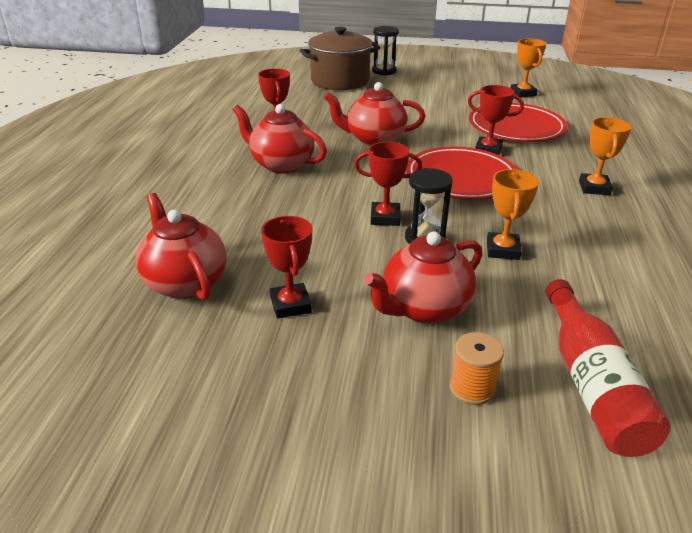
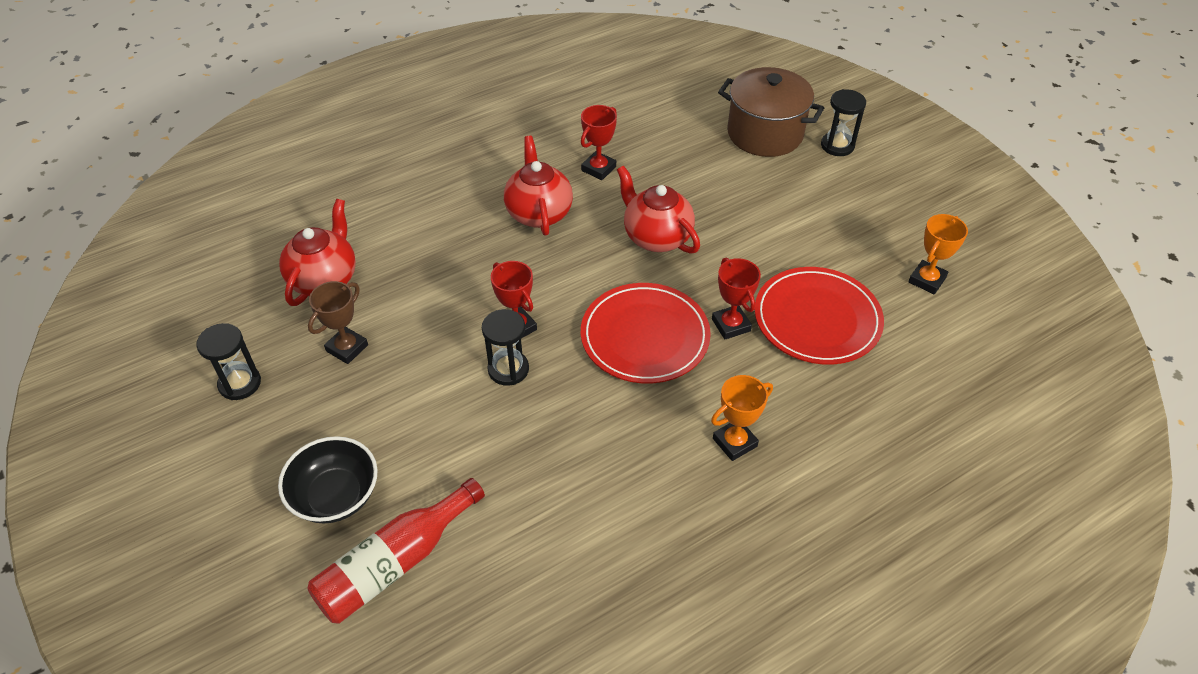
camera: 50 degrees right, 15 degrees up
(240, 393) = (240, 383): none -> black hourglass
(290, 305) = (347, 348): red trophy -> brown trophy
(424, 309) = (406, 422): red teapot -> none
(472, 388) = (335, 496): orange spool -> black bowl
(502, 250) = (538, 428): orange trophy -> none

